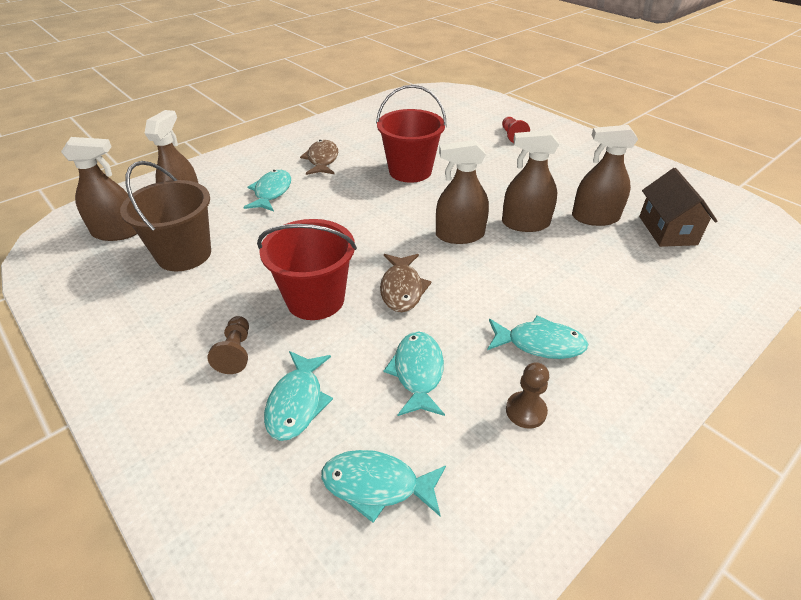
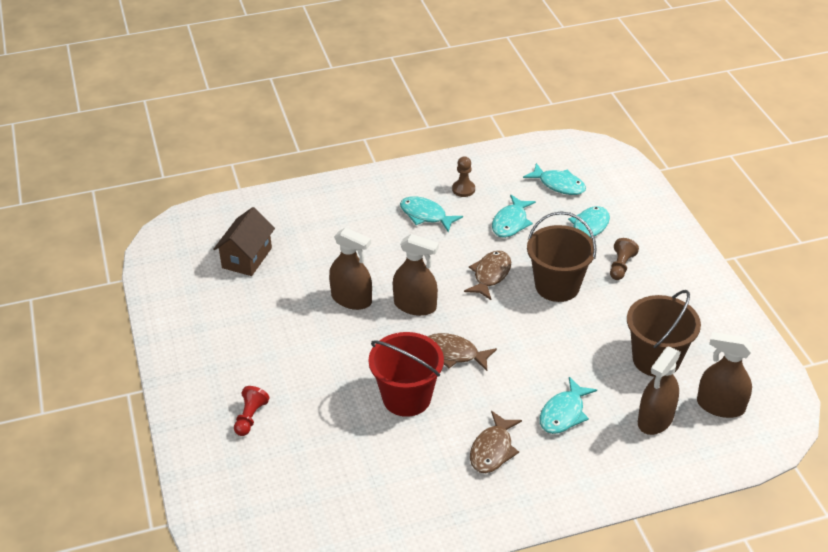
camera: 155 degrees left, 0 degrees up
(315, 299) = (557, 286): red bucket -> brown bucket
(392, 207) = (454, 354): none -> brown fish
(595, 217) = (288, 286): brown spray bottle -> none

